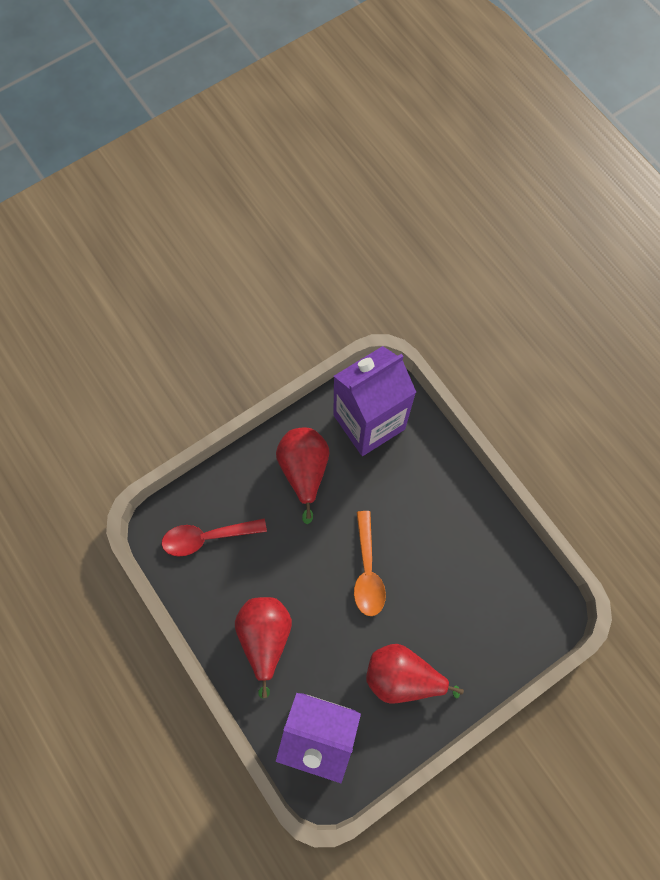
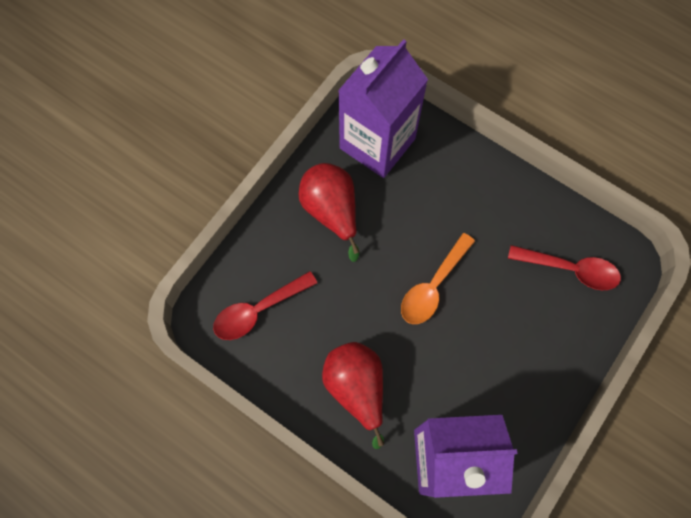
camera: 20 degrees left, 0 degrees up
(367, 571) = (433, 286): orange spoon -> orange spoon turned 60 degrees clockwise
(402, 677) = (508, 375): red pear -> none
(499, 601) = (570, 269): none -> red spoon

